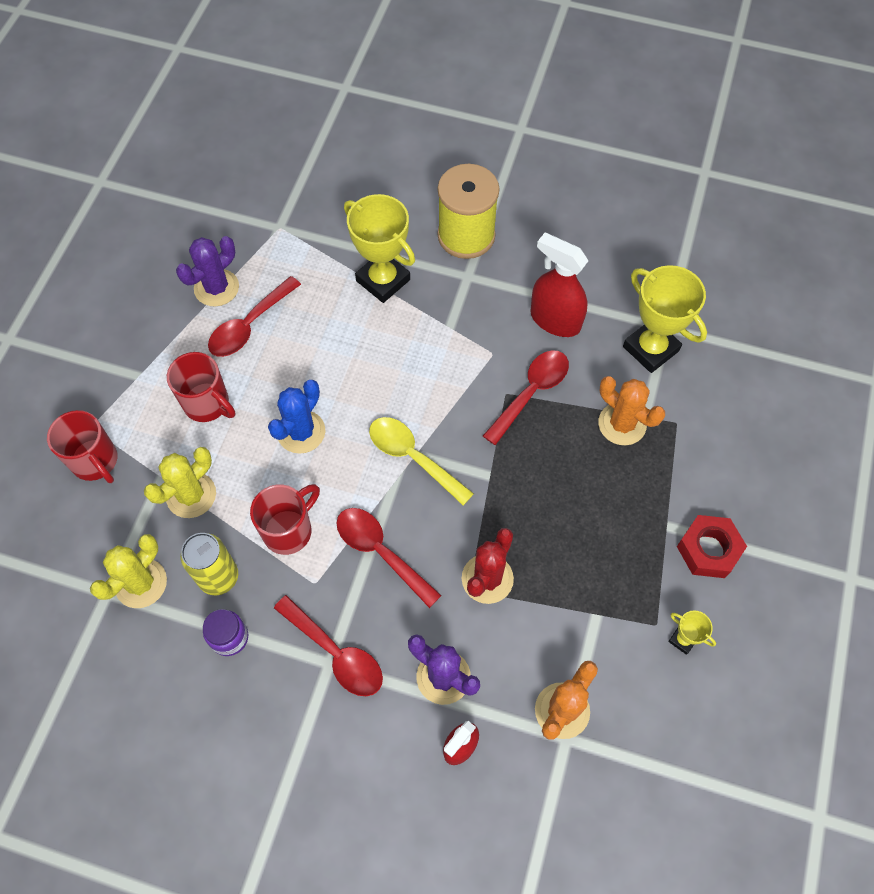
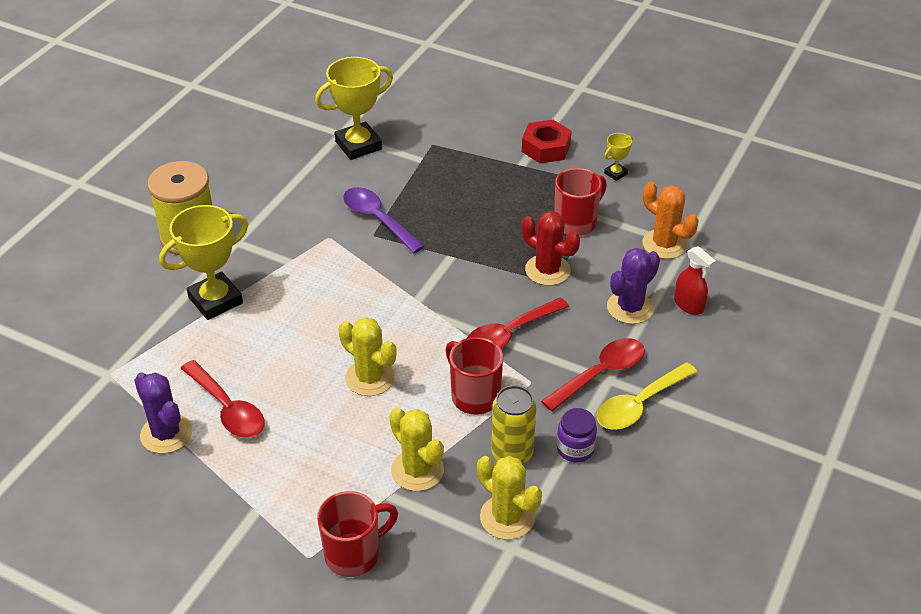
camera: 80 degrees left, 20 degrees down
(207, 404) = (313, 450): red mug -> red mug (576, 222)
(301, 432) = (370, 378): blue cactus -> yellow cactus
(413, 457) = (420, 302): yellow spoon -> yellow spoon (639, 405)
(531, 393) = (377, 219): red spoon -> purple spoon
(555, 320) = (308, 194): red spray bottle -> none
(622, 424) = (424, 173): orange cactus -> none

